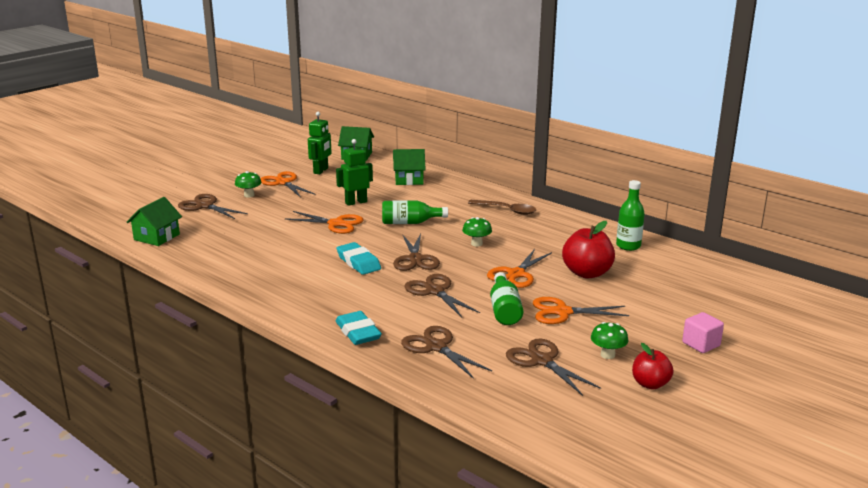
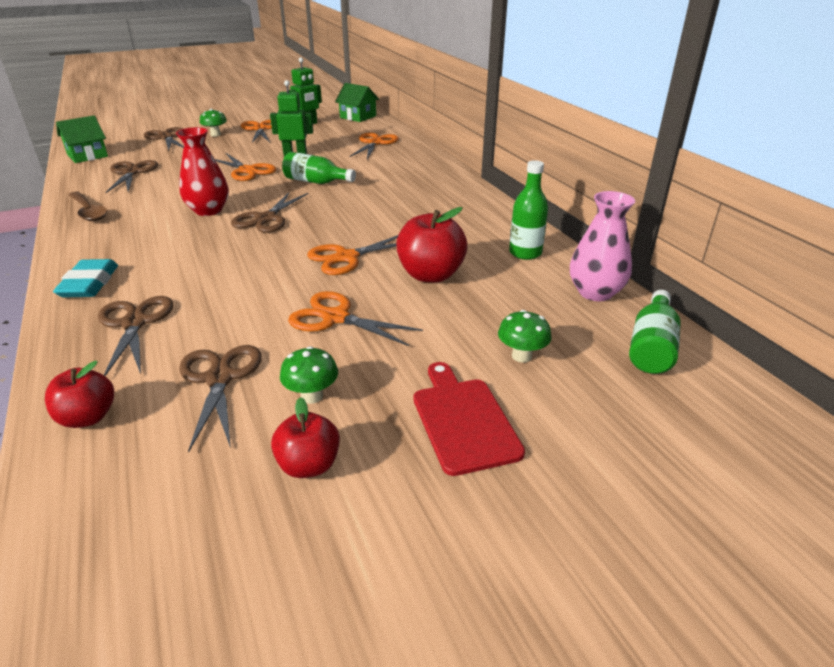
camera: 25 degrees right, 10 degrees up
(358, 262) = (208, 210): turquoise eraser -> red vase
(409, 179) = (375, 143): green house -> orange scissors
(435, 291) = (233, 257): brown scissors -> brown scissors (131, 173)
(476, 244) = (351, 215): green mushroom -> green mushroom (521, 356)
(495, 399) = (88, 417): none -> red apple
(504, 310) = (273, 297): green bottle -> green bottle (651, 347)
(506, 210) = (432, 187): brown spoon -> brown spoon (88, 211)
(696, 262) = (595, 292): none -> pink vase
(701, 344) = (463, 420): pink cube -> red cutting board

